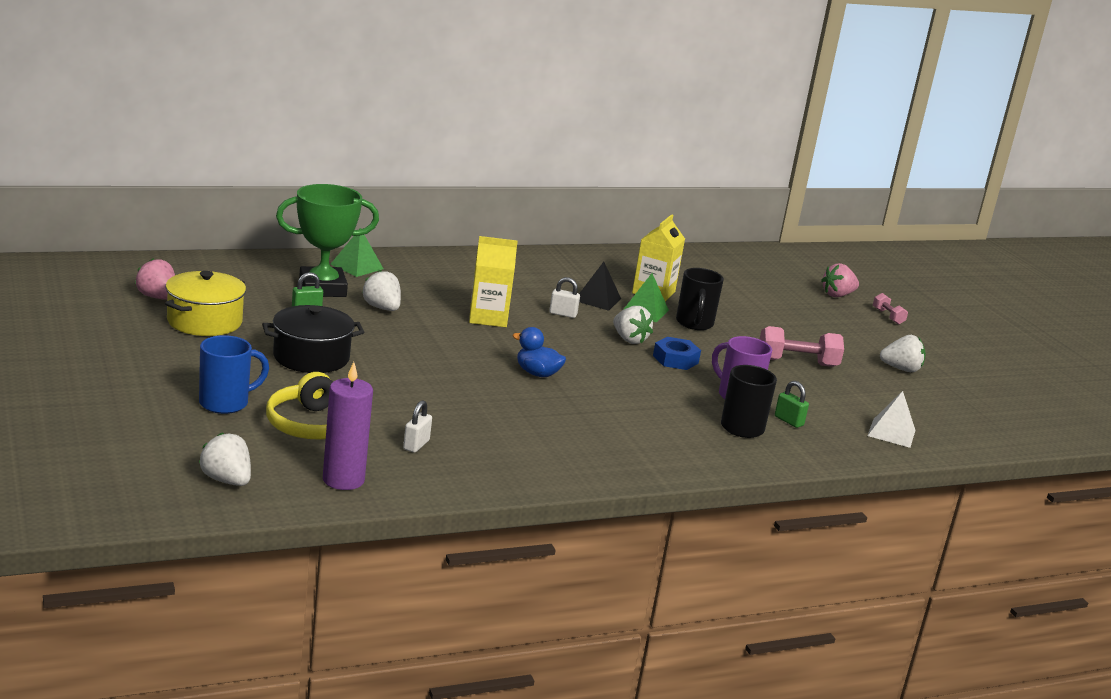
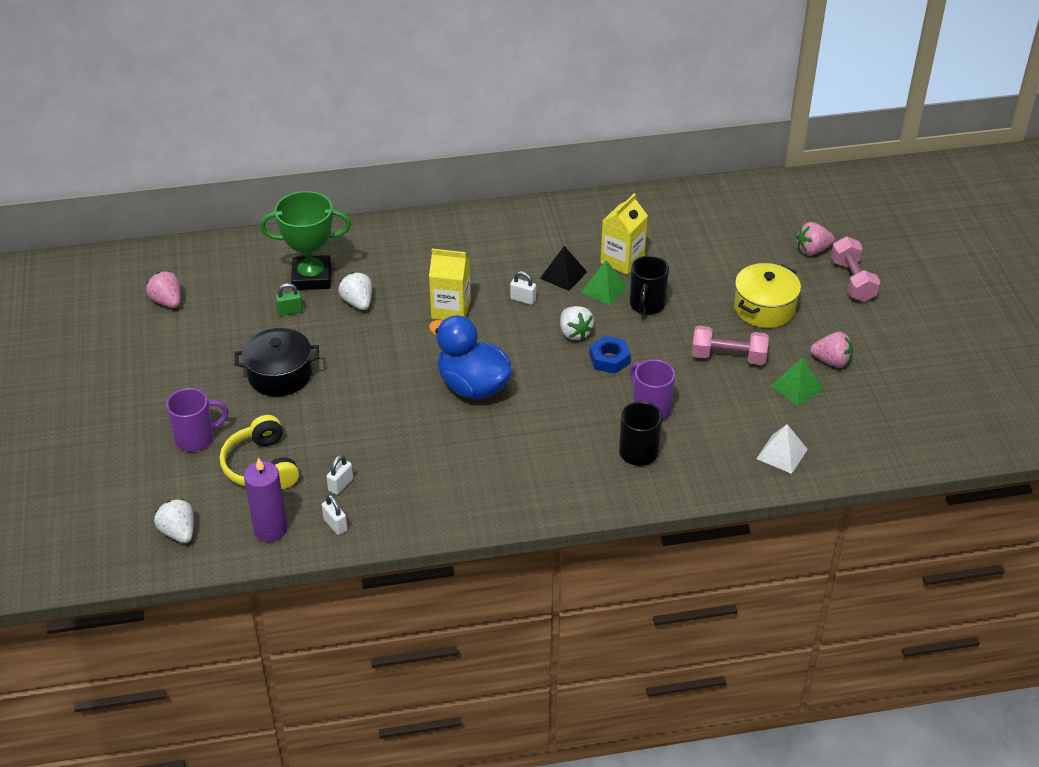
camera: 15 degrees right, 20 degrees up
(204, 321) = (200, 331): yellow pot -> yellow pot (764, 308)
(226, 403) = (197, 438): blue mug -> purple mug
(357, 266) = (350, 243): green pyramid -> green pyramid (797, 387)
(422, 477) = (335, 525): none -> white padlock
(537, 373) = (473, 386): blue duck -> blue duck, size x1.89
(788, 421) = (687, 441): green padlock -> none
(888, 316) = (852, 280): pink dumbbell -> pink dumbbell, size x1.79
(901, 369) = (831, 361): white strawberry -> pink strawberry

